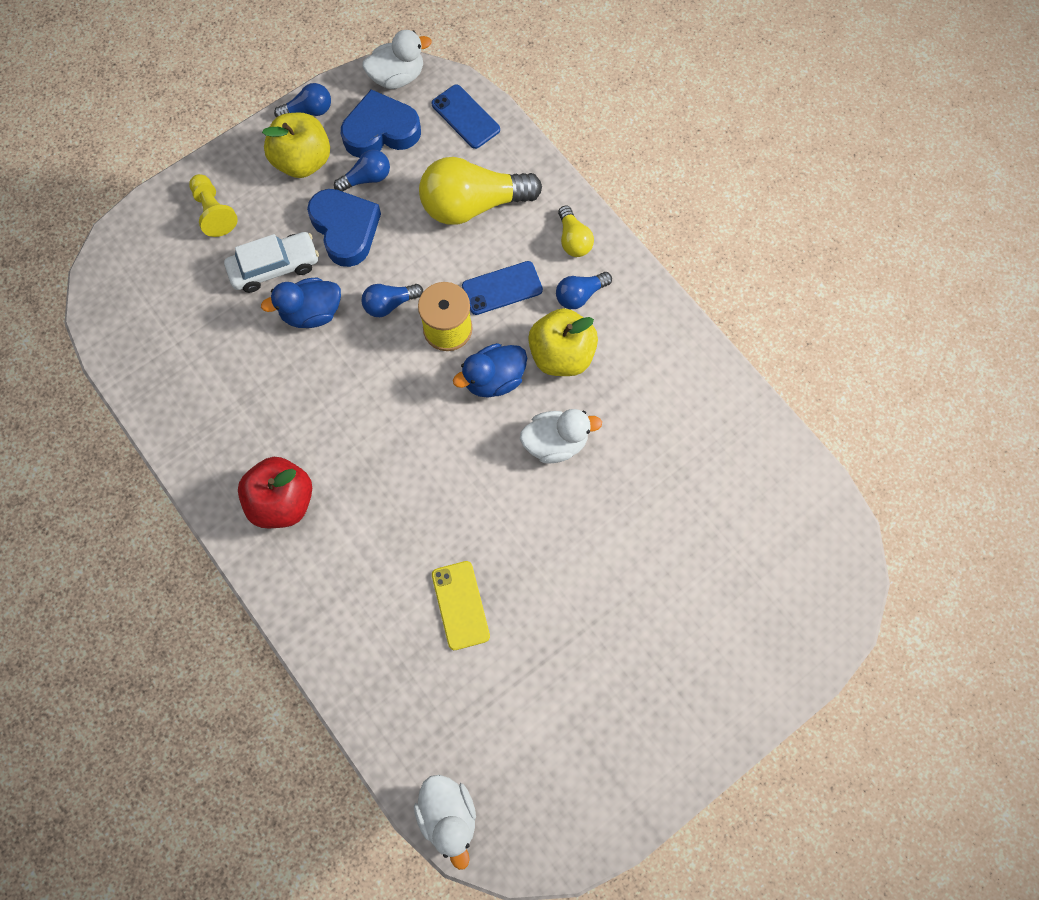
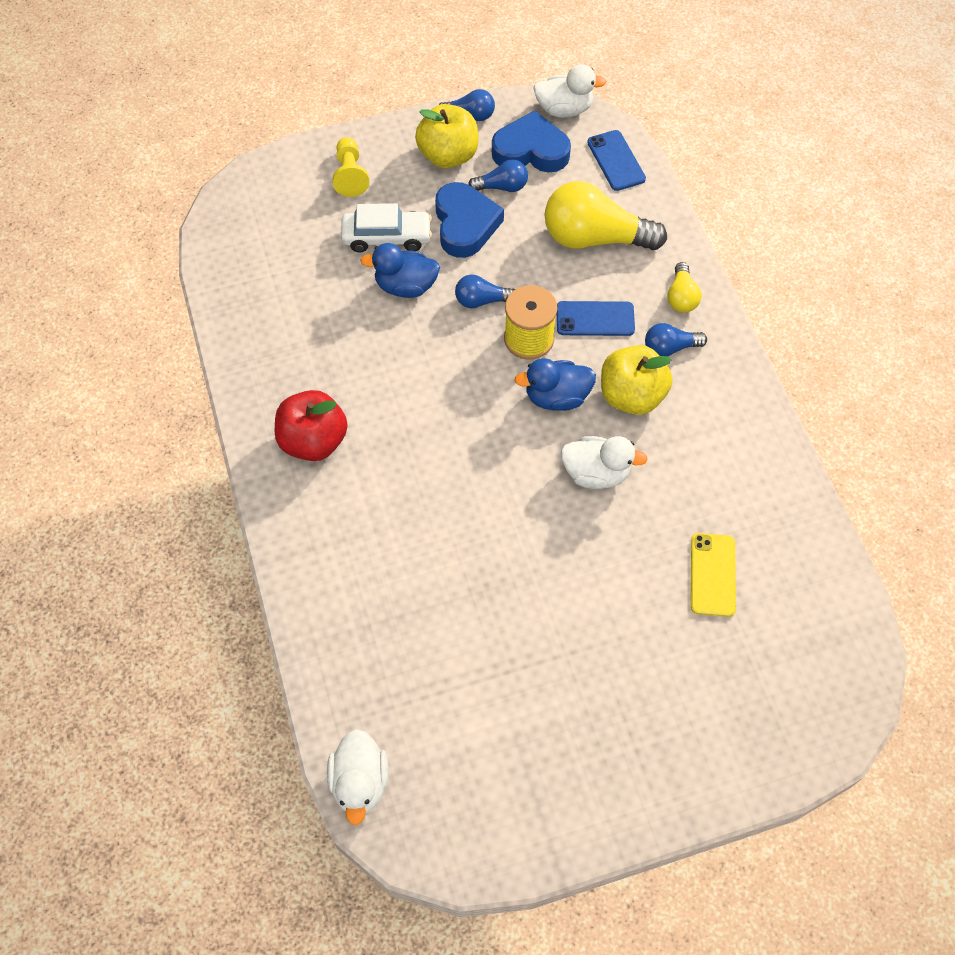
camera: 20 degrees right, 10 degrees down
(460, 605) = (446, 591): yellow phone -> yellow phone (712, 574)

